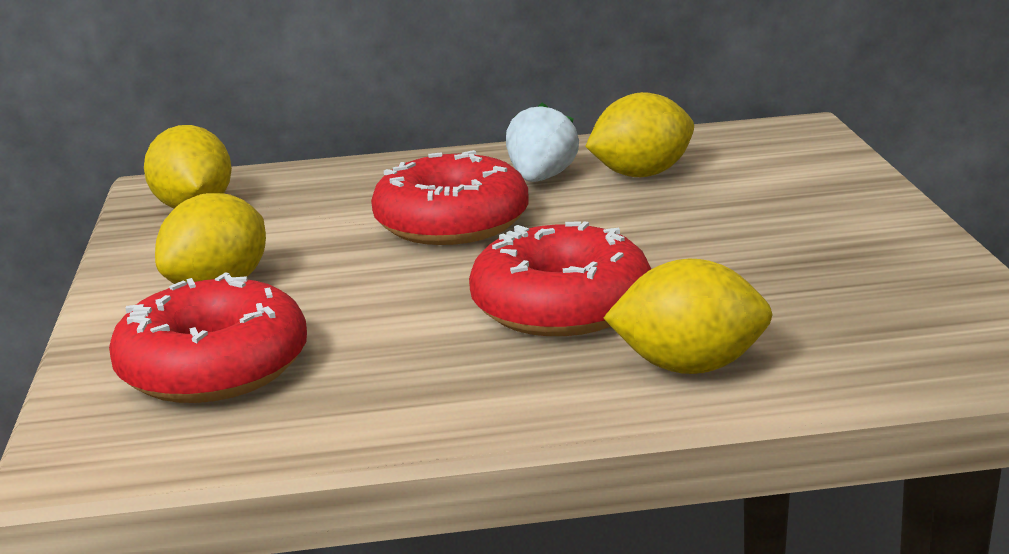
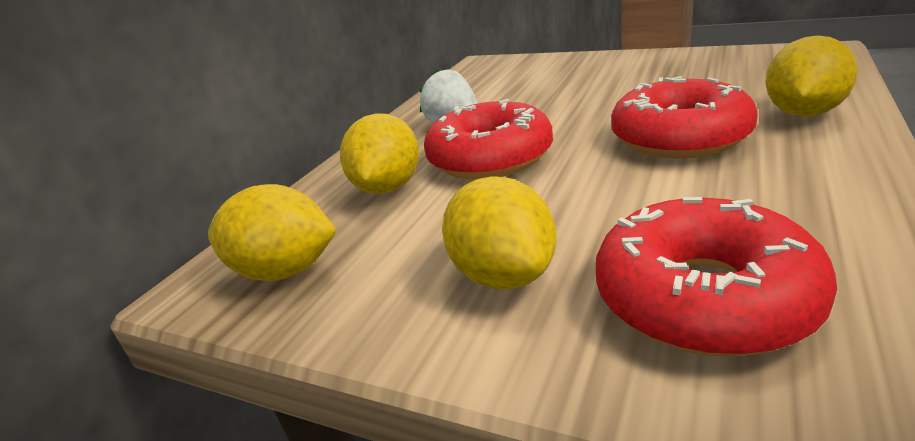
camera: 55 degrees left, 5 degrees up
(641, 174) = (490, 98): yellow lemon -> yellow lemon (388, 188)

